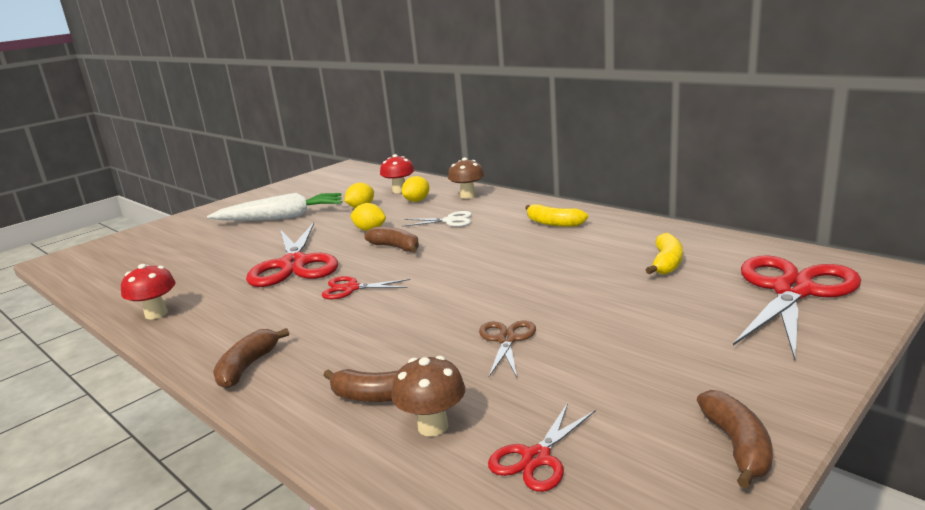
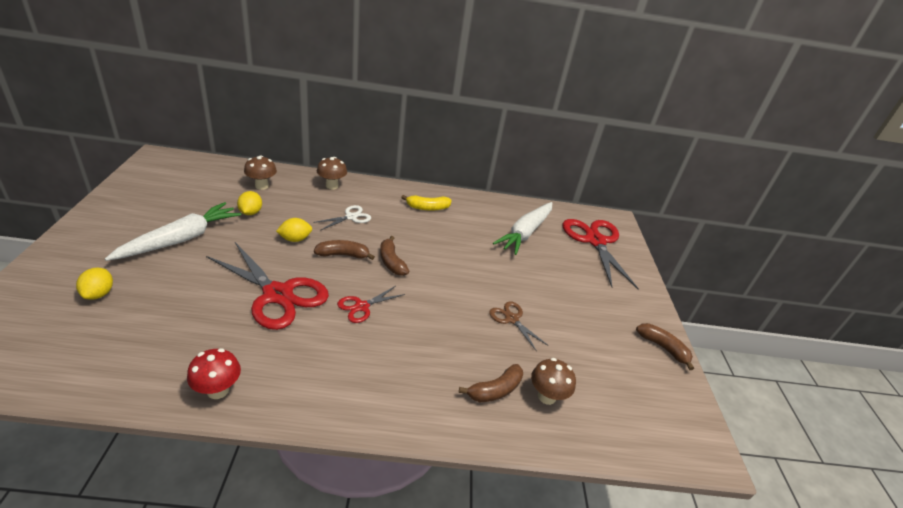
camera: 50 degrees left, 15 degrees up
(248, 367) = (382, 406): brown banana -> brown banana (391, 262)
(399, 190) = (262, 186): red mushroom -> brown mushroom
(417, 200) = (294, 197): yellow lemon -> yellow lemon (99, 294)
(536, 458) = (608, 392): red scissors -> none
(666, 263) = (525, 233): yellow banana -> white carrot

